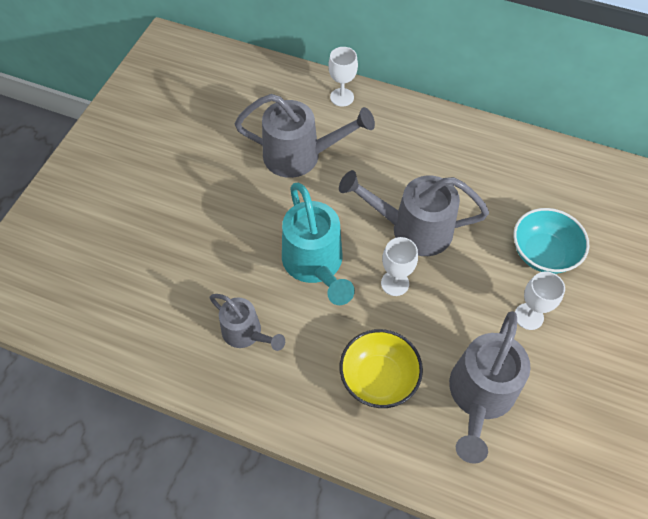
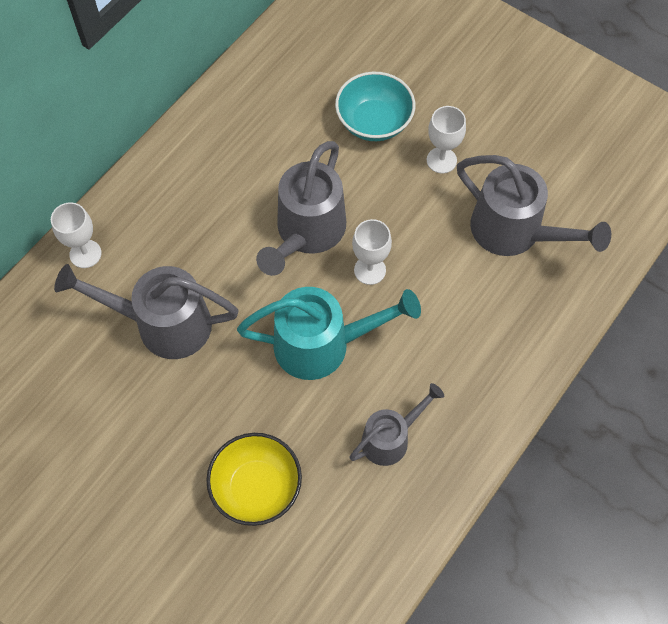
camera: 75 degrees left, 5 degrees up
(301, 156) = (162, 324): grey watering can -> grey watering can turned 105 degrees counterclockwise
(378, 378) = (475, 317): yellow bowl -> yellow bowl (256, 487)

